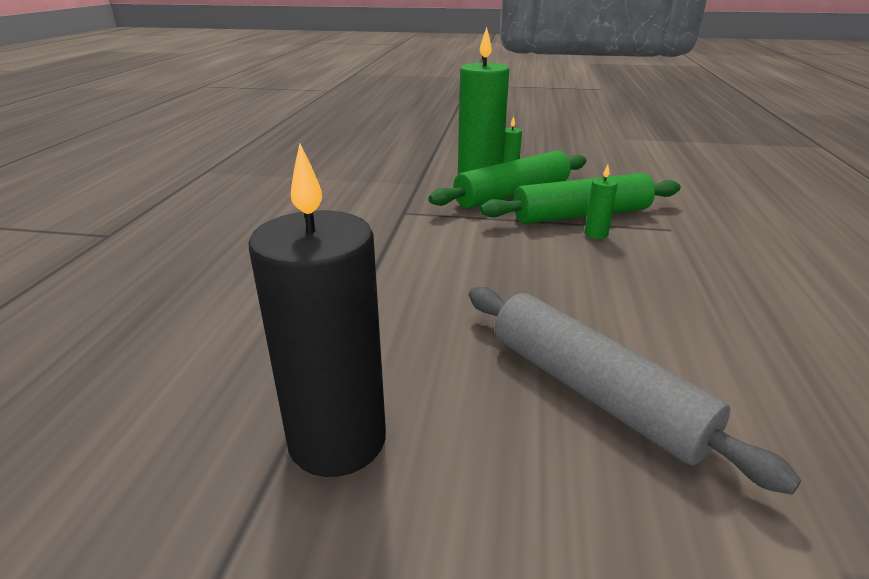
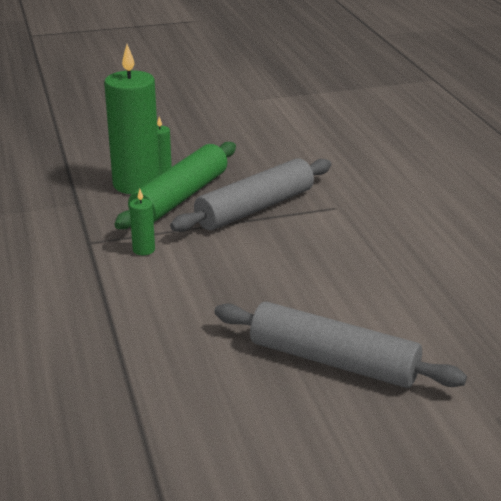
camera: 25 degrees left, 0 degrees up
(337, 440) = (183, 443): black candle -> none
(581, 215) = (255, 208): green rolling pin -> grey rolling pin
(596, 234) = (277, 227): green candle -> green candle (144, 250)

